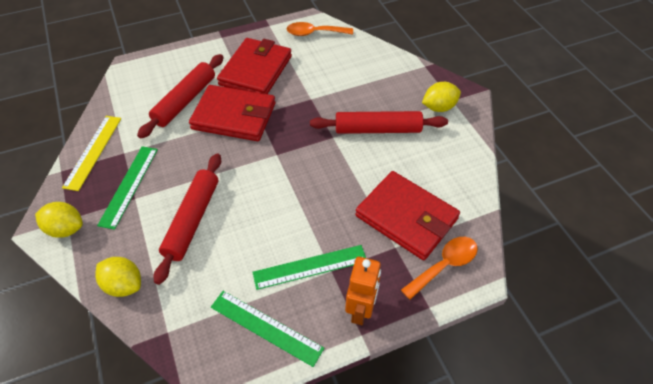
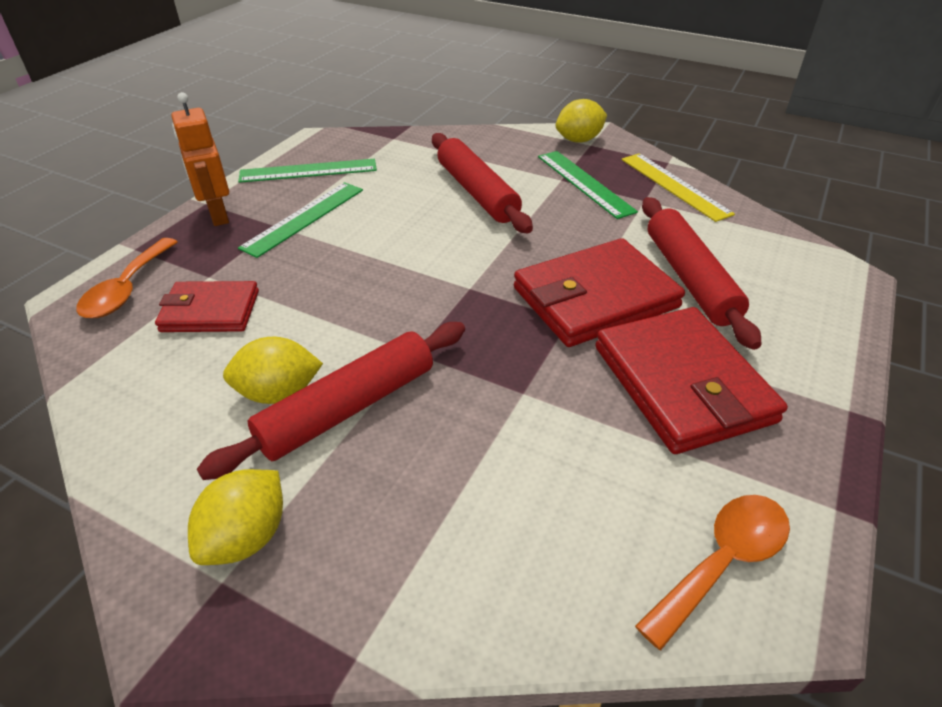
camera: 140 degrees right, 10 degrees down
(124, 285) = (469, 140): yellow lemon -> yellow lemon (279, 393)
(406, 217) = (210, 311): red wallet -> red wallet, size x0.61

